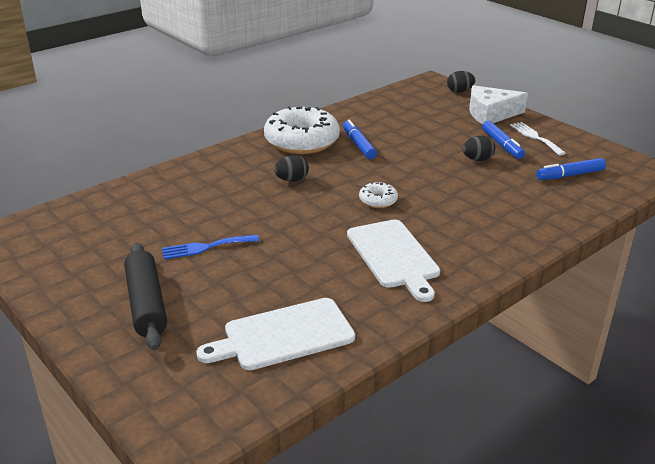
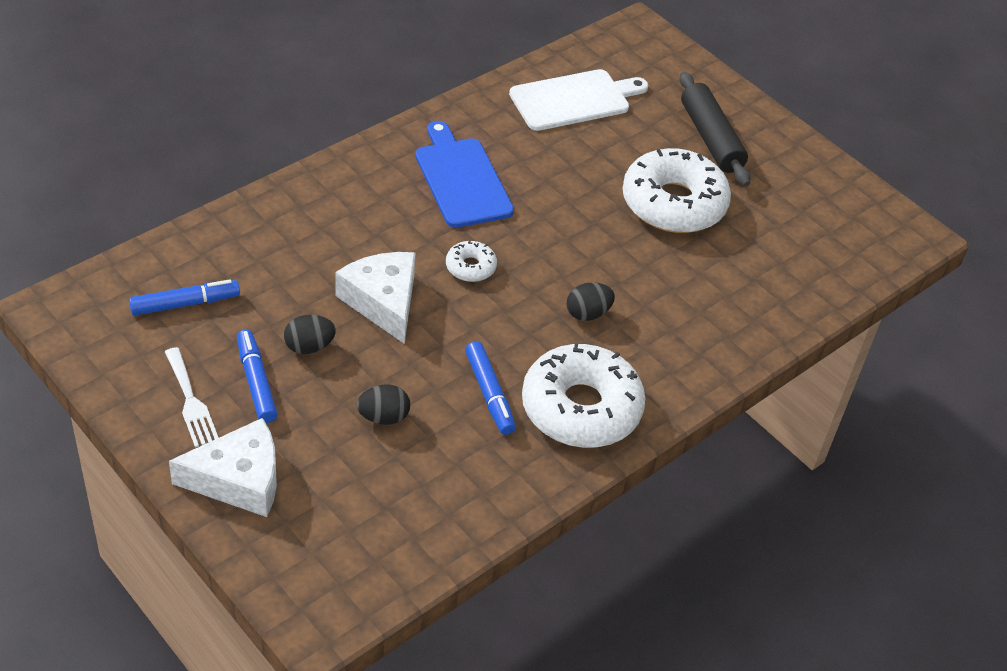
camera: 175 degrees right, 15 degrees up
(205, 247) = (673, 203): blue fork -> white donut
(394, 256) = (461, 179): white cutting board -> blue cutting board
(437, 181) = (383, 302): none -> white cheese
(459, 91) = (271, 572): black egg -> black egg (383, 417)

